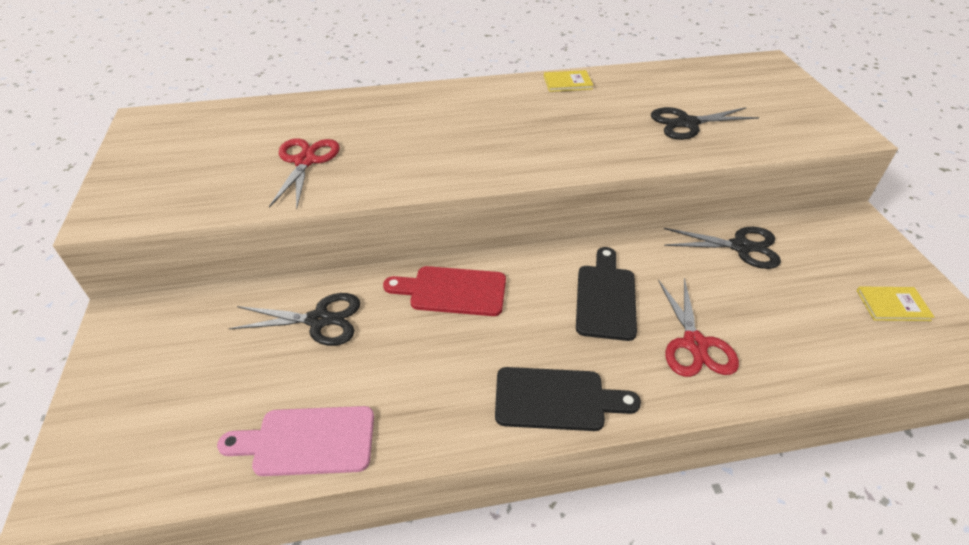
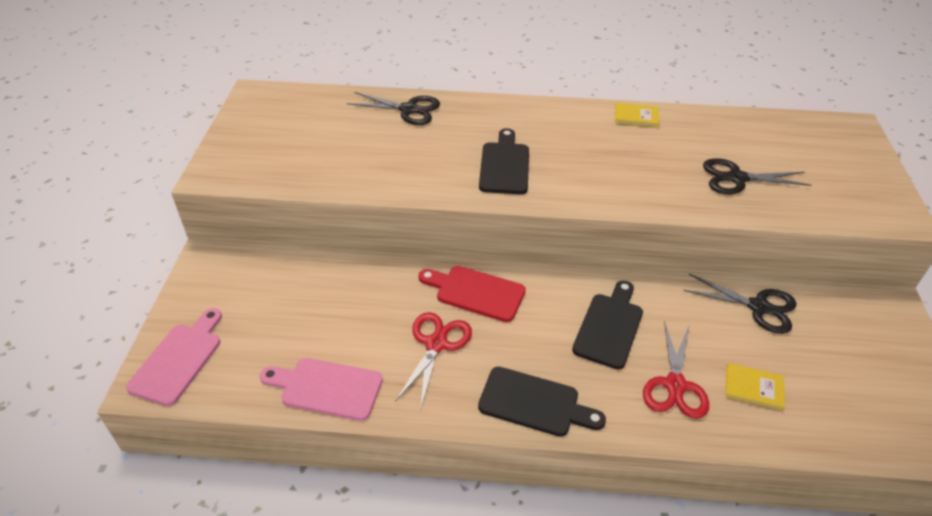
camera: 15 degrees right, 0 degrees up
(103, 451) = (179, 359): none -> pink cutting board
(305, 161) = (377, 155): red scissors -> red scissors (436, 344)
(319, 320) = (359, 293): black scissors -> black scissors (409, 109)
(451, 149) = (504, 165): none -> black cutting board
(892, 305) = (887, 393): yellow book -> yellow book (753, 387)

